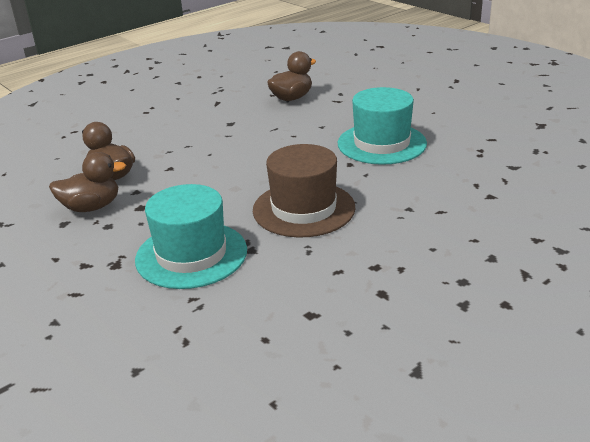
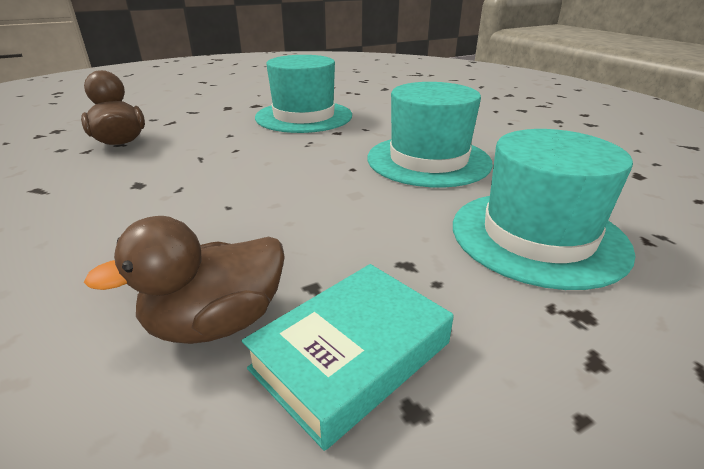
camera: 80 degrees left, 0 degrees up
(91, 207) = (351, 355): brown duck -> turquoise book
(303, 209) = (428, 160): brown hat -> turquoise hat

